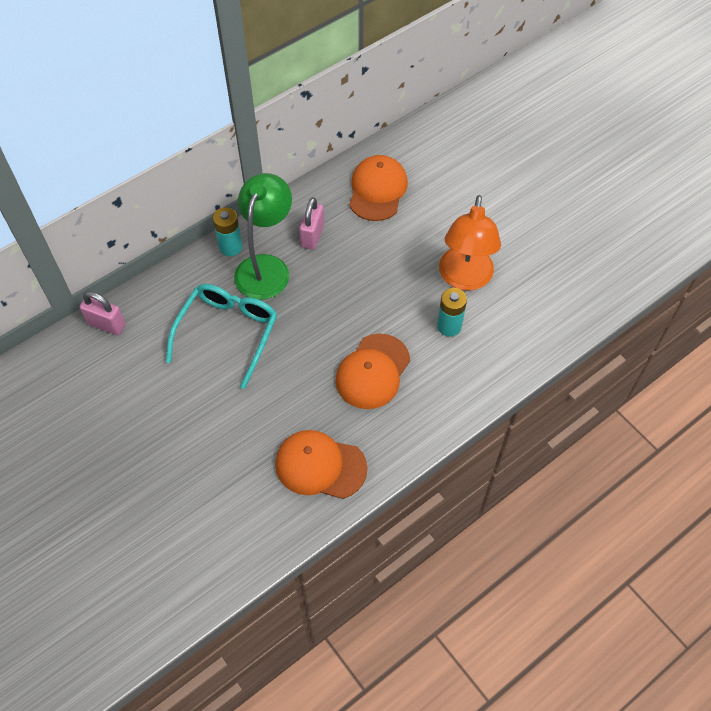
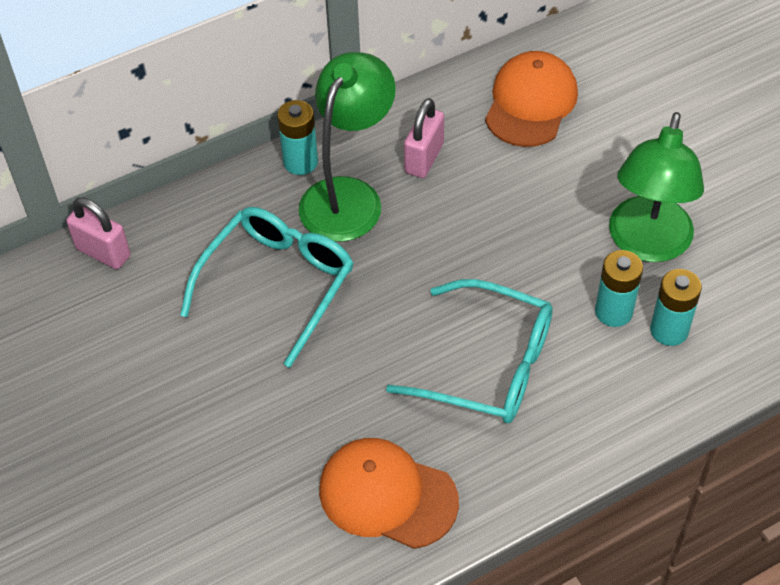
camera: 10 degrees right, 5 degrees down
(373, 371) = (487, 365): orange cap -> turquoise glasses
(464, 278) = (647, 244): orange lamp -> green lamp
(486, 334) = (669, 330): none -> turquoise battery

